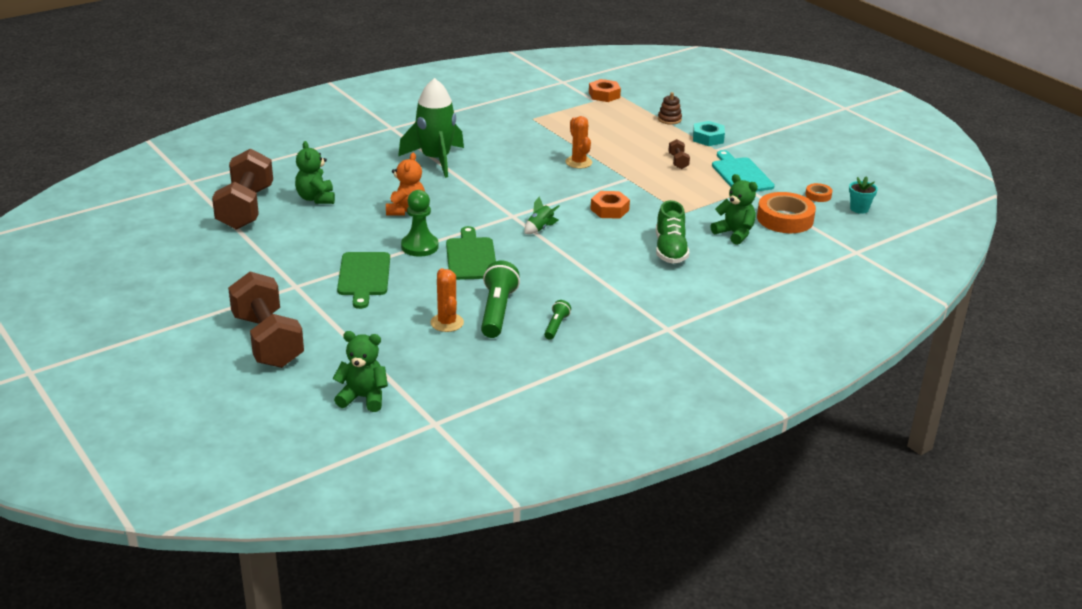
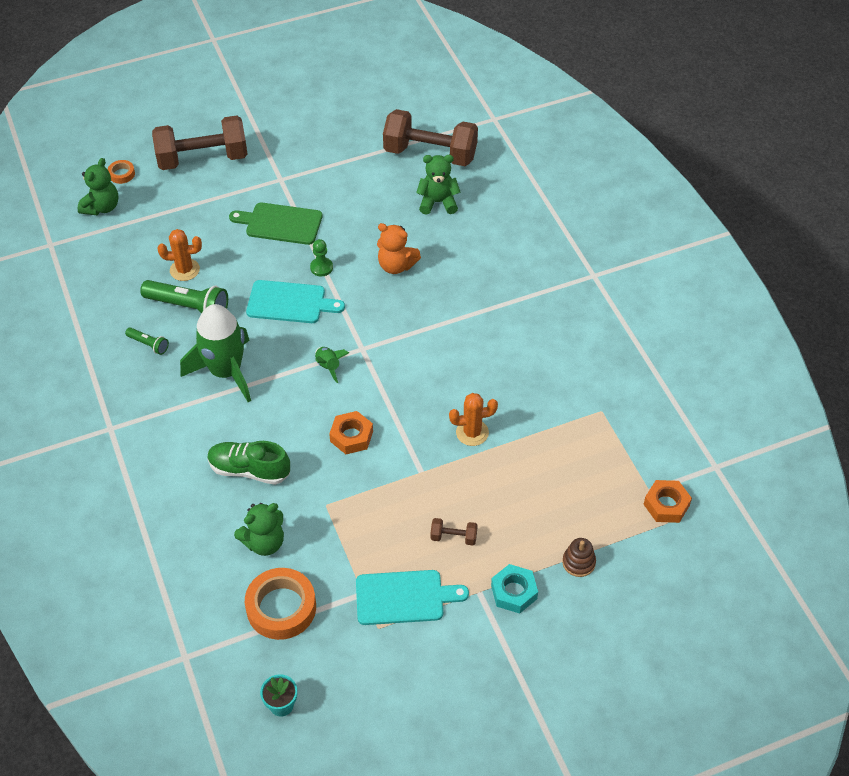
camera: 105 degrees right, 20 degrees up
(419, 246) = (321, 267): green pawn -> green pawn, size x0.62
(436, 160) = (505, 303): green rocket -> green rocket (226, 372)
(471, 257) = (289, 303): green cutting board -> turquoise cutting board
(818, 195) = (327, 669): orange tape -> orange tape (121, 174)

